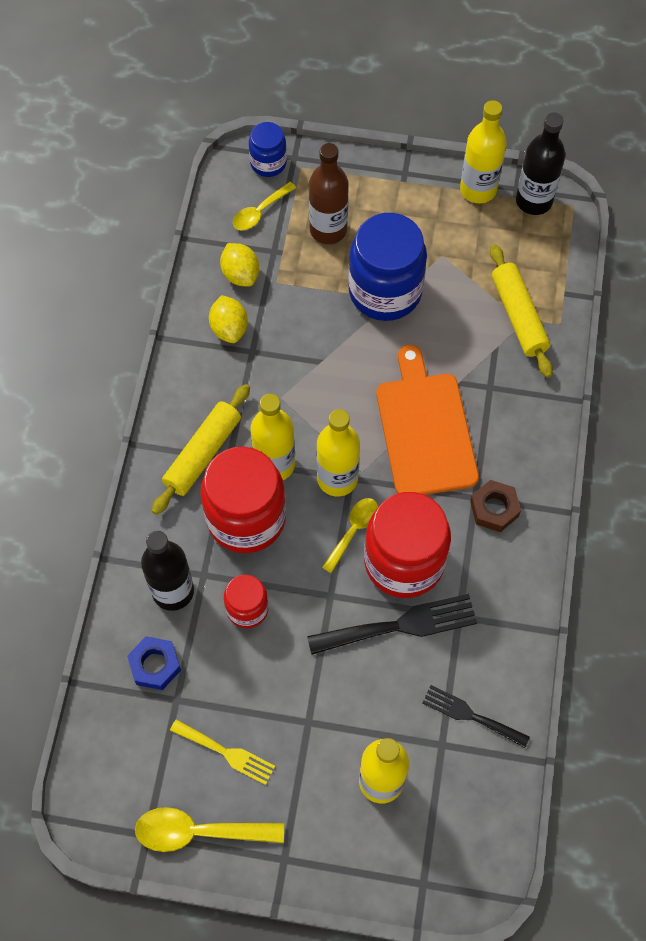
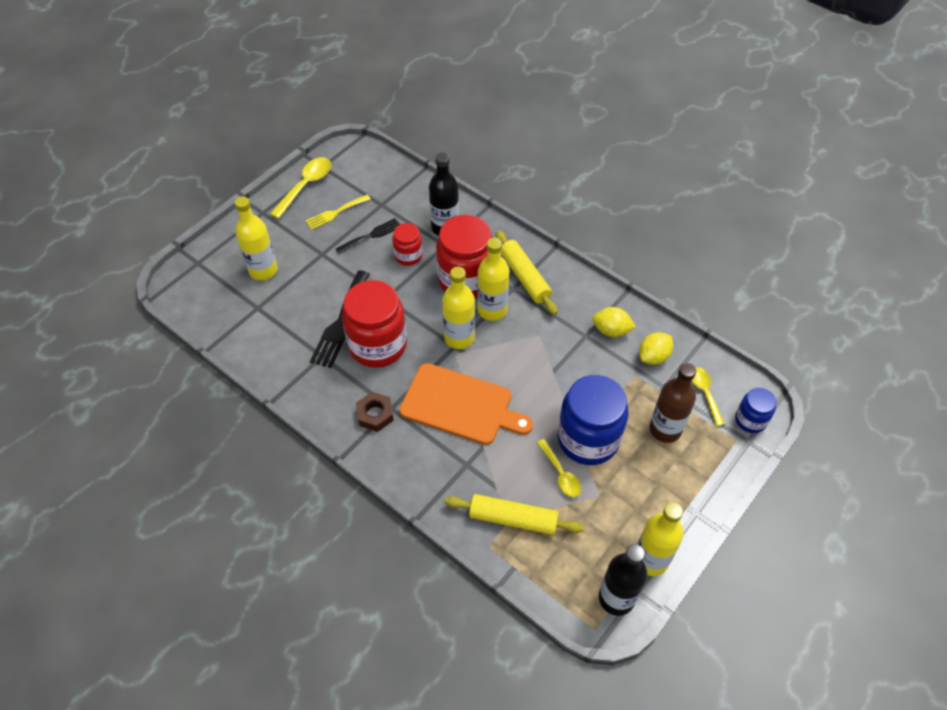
camera: 120 degrees right, 10 degrees down
(155, 665) = (408, 203): blue nut -> none
(240, 274) = (653, 356): yellow lemon -> yellow lemon turned 45 degrees counterclockwise
(353, 531) = (418, 329): yellow spoon -> yellow spoon (560, 474)
(470, 715) = (261, 330): black fork -> black fork (371, 235)

